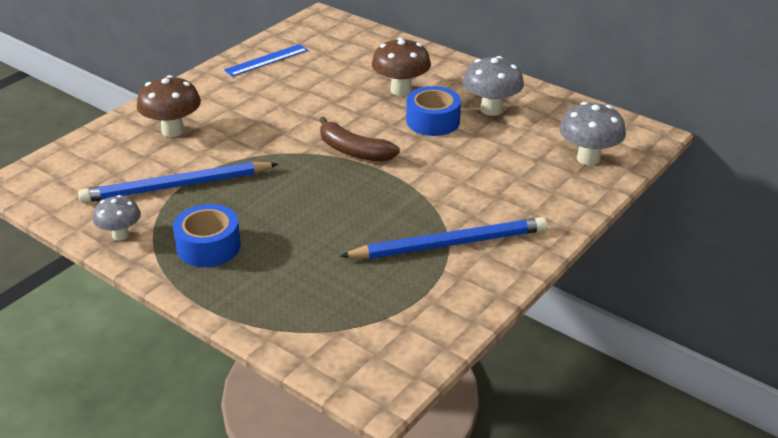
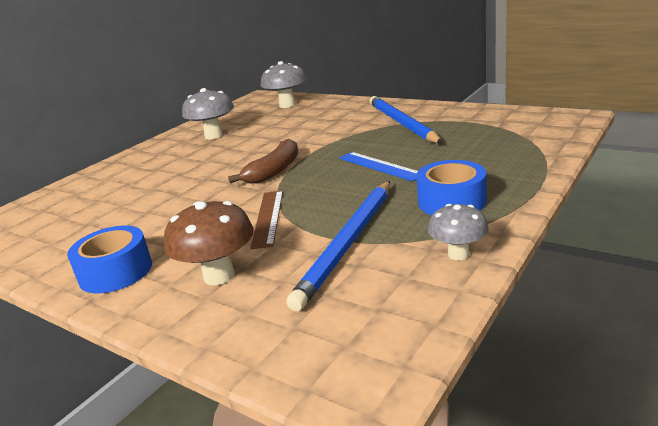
camera: 90 degrees left, 10 degrees down
(176, 186) = (348, 243): blue pencil -> blue pencil turned 45 degrees clockwise
(250, 149) = (268, 218): none -> brown ruler
(266, 60) = (56, 249): blue ruler -> blue ruler (380, 166)
(401, 90) = (168, 169): brown mushroom -> none
(433, 121) = (227, 151): blue tape -> blue tape (115, 272)

